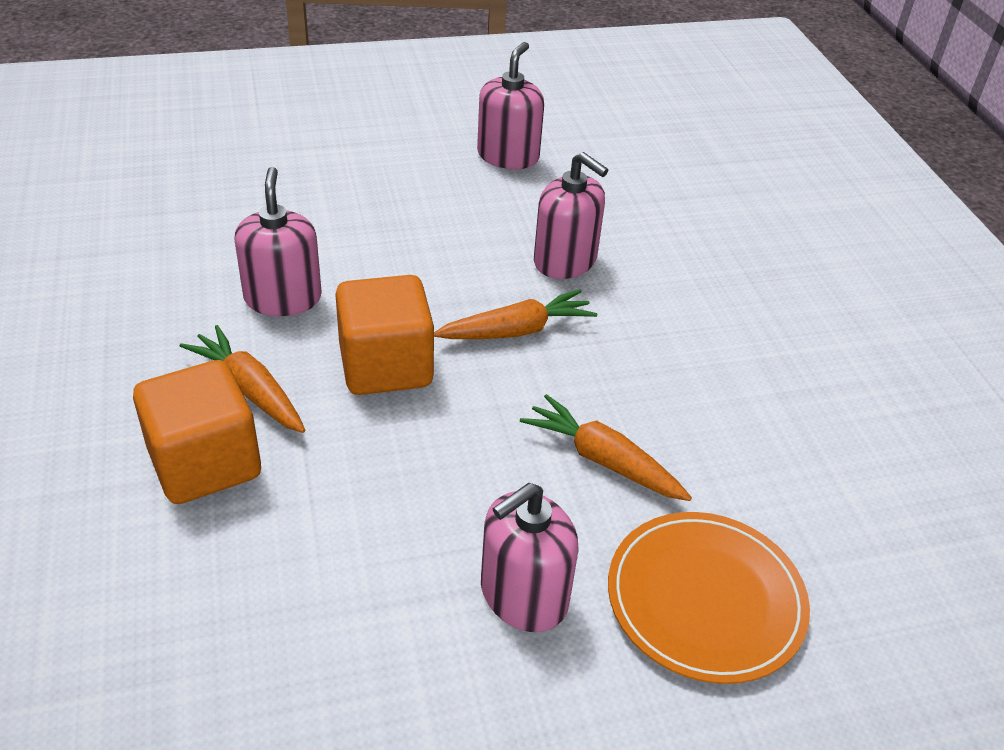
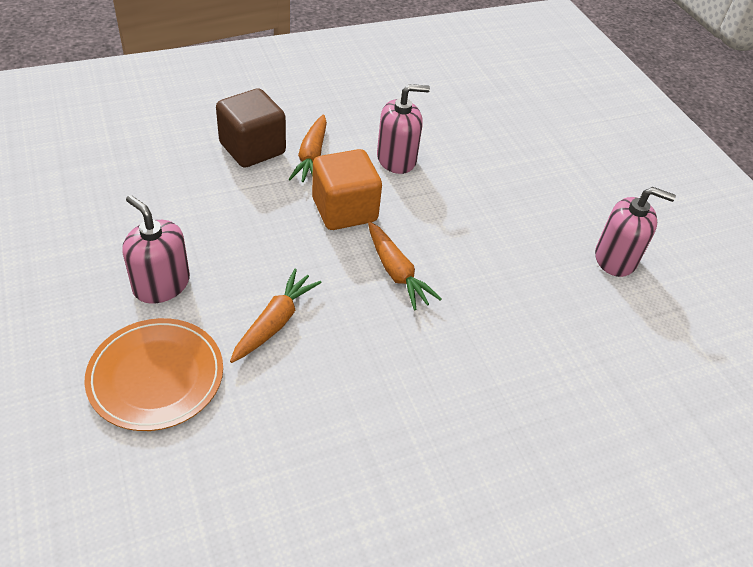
camera: 80 degrees right, 5 degrees up
(205, 463) = (252, 148): orange cube -> brown cube
(249, 390) = (311, 156): orange carrot -> orange carrot turned 150 degrees clockwise
(565, 261) = (488, 298): pink soap dispenser -> none

